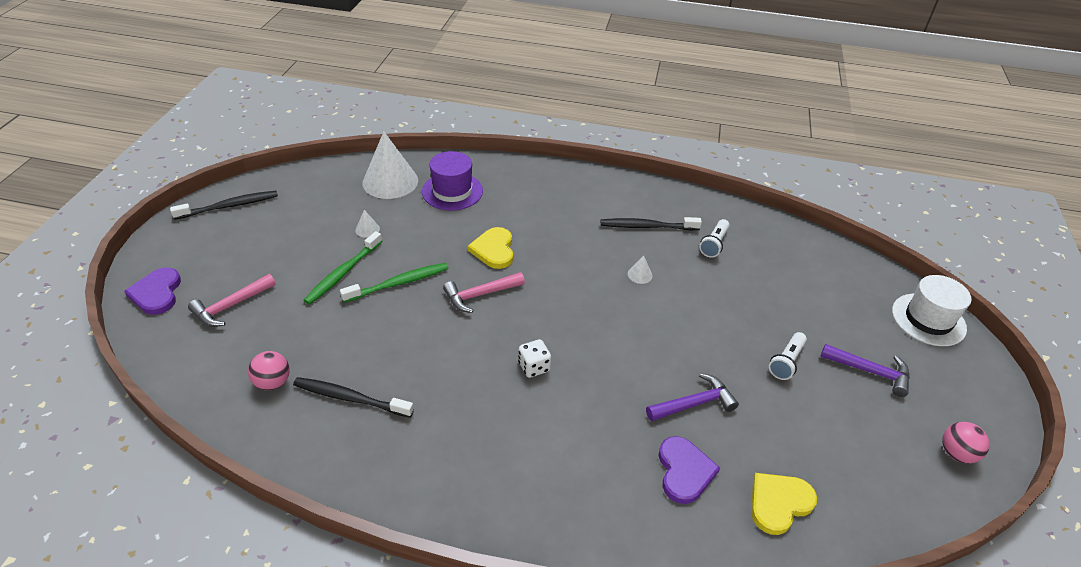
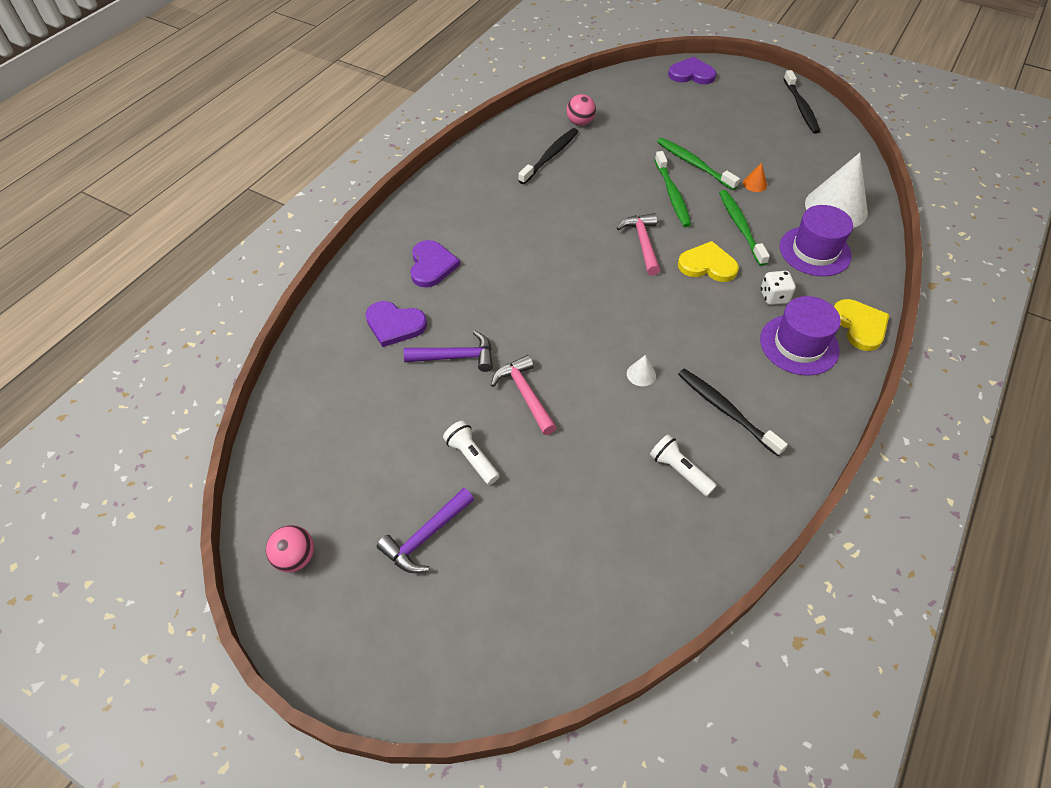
camera: 110 degrees right, 10 degrees up
(231, 306) = (667, 106): pink hammer -> pink hammer (525, 394)
(367, 229) = (755, 184): white cone -> orange cone
(435, 234) = (740, 227): none -> green toothbrush
(534, 367) = (542, 260): white dice -> white dice (774, 296)
(563, 196) = (799, 344): none -> purple hat
(583, 465) = (432, 265): none -> purple heart
(647, 226) = (726, 411): black toothbrush -> black toothbrush turned 60 degrees counterclockwise
(694, 403) = (456, 357): purple hammer -> purple hammer turned 90 degrees counterclockwise
(779, 503) = (334, 376): yellow heart -> yellow heart (860, 326)
(928, 319) = (473, 668): white hat -> none

